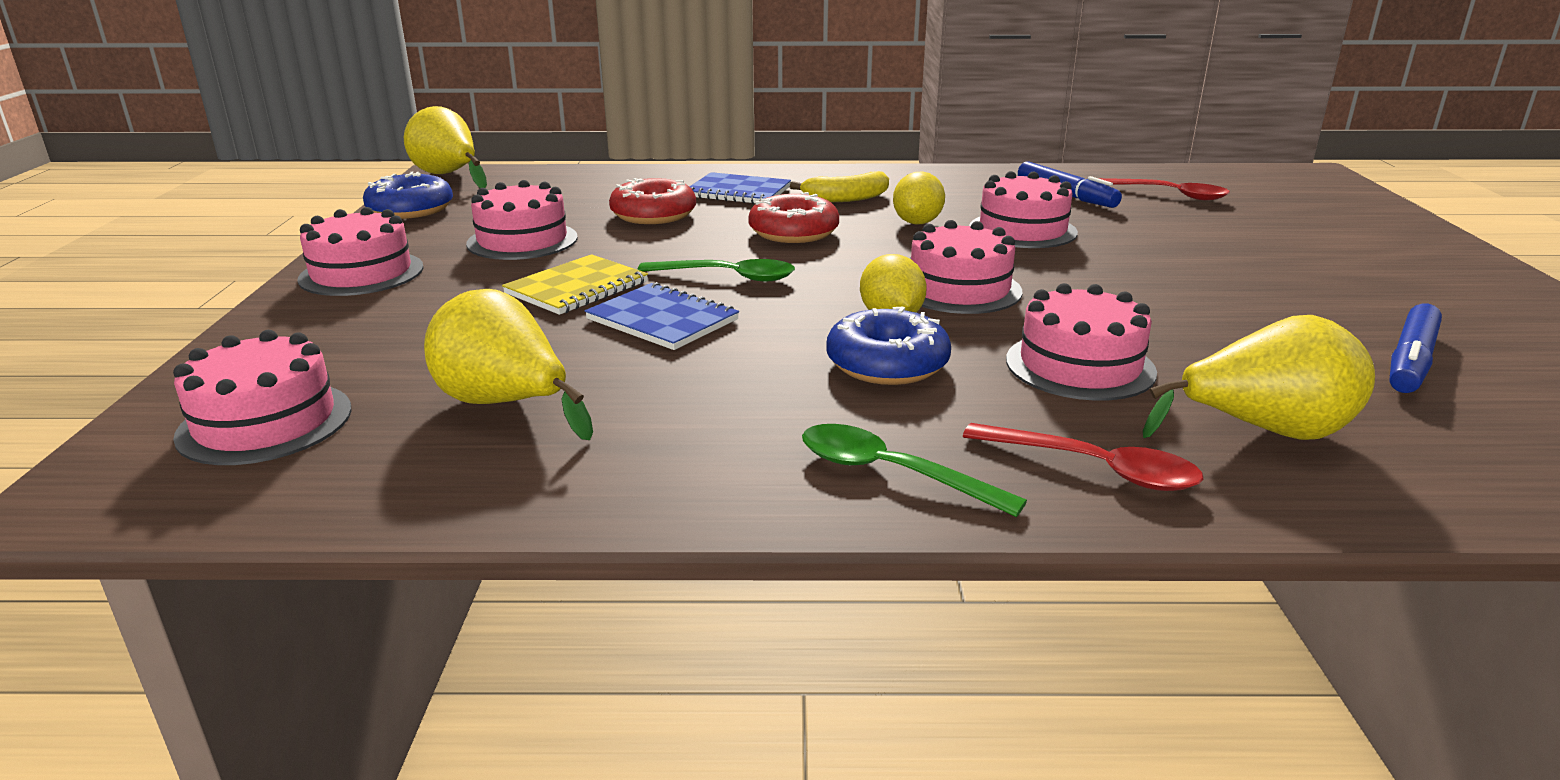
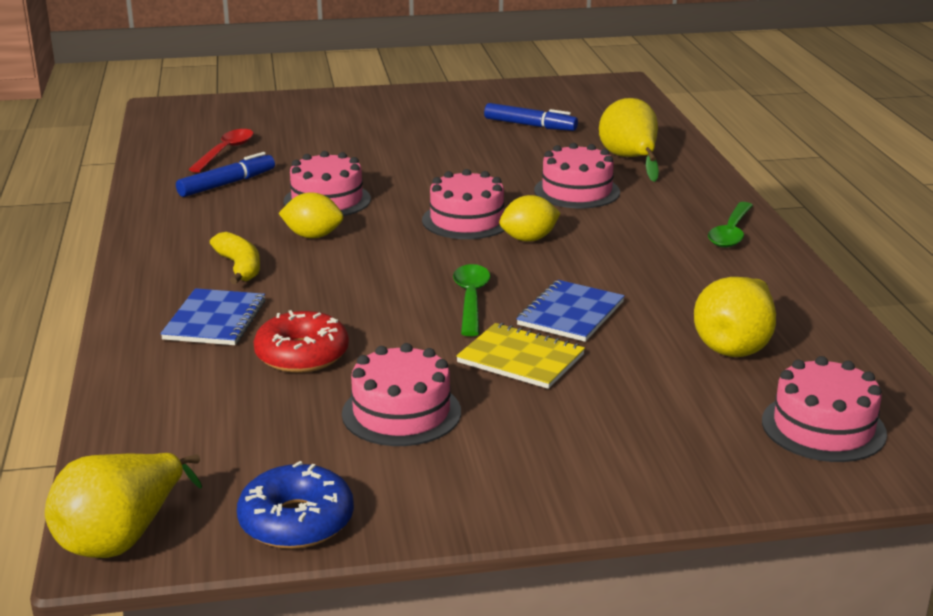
camera: 100 degrees left, 0 degrees up
(361, 273) = (527, 484): pink cake -> none
(793, 232) = (349, 283): red donut -> none
(887, 364) = (603, 238): blue donut -> none
(1094, 468) = (692, 192): red spoon -> none

